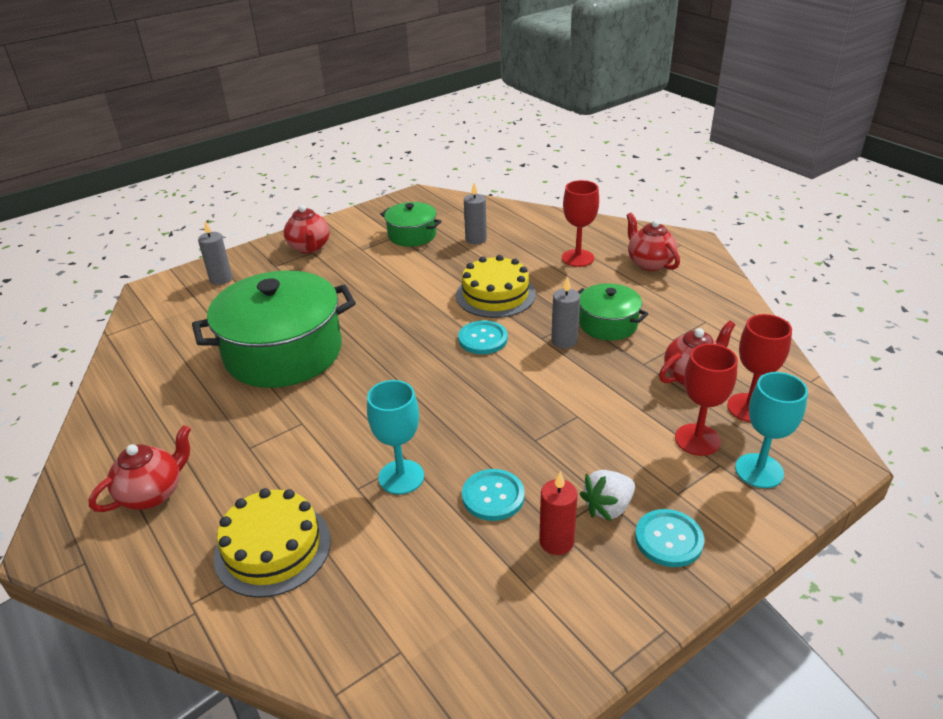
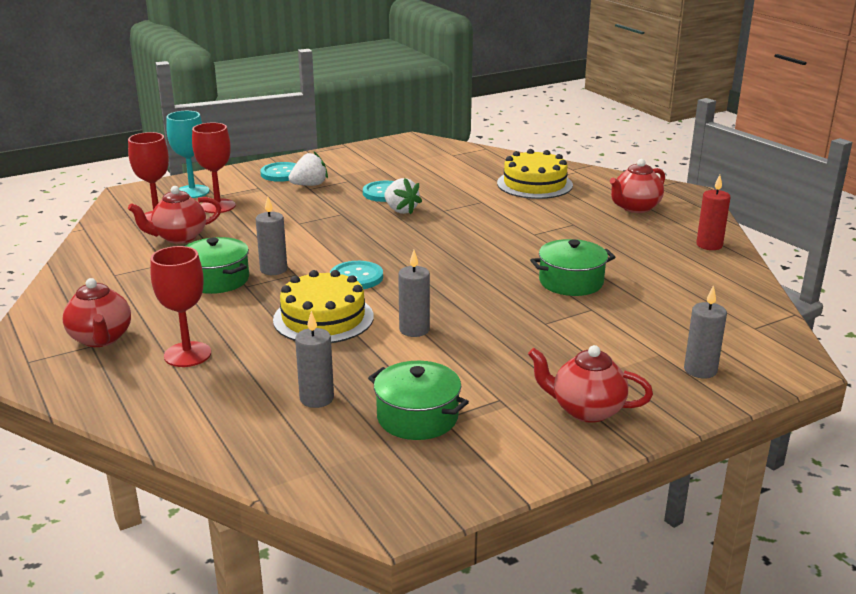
camera: 175 degrees left, 10 degrees down
(283, 352) = (571, 282): green pot -> green pot, size x0.51
(309, 247) = (586, 410): red teapot -> red teapot turned 60 degrees counterclockwise
(401, 477) = (449, 204): turquoise goblet -> none
(422, 291) = (414, 330): none -> grey candle
(462, 455) = (401, 210): none -> white strawberry
(556, 542) = (351, 176): red candle -> red candle (709, 245)

